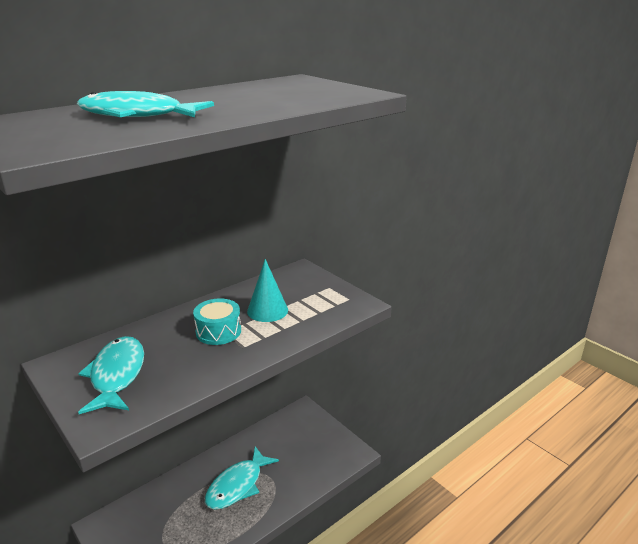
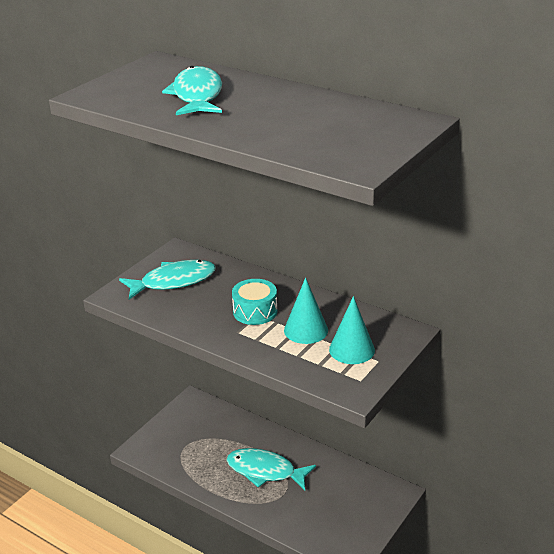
camera: 75 degrees right, 5 degrees up
(308, 295) = (352, 349): none -> turquoise cone

